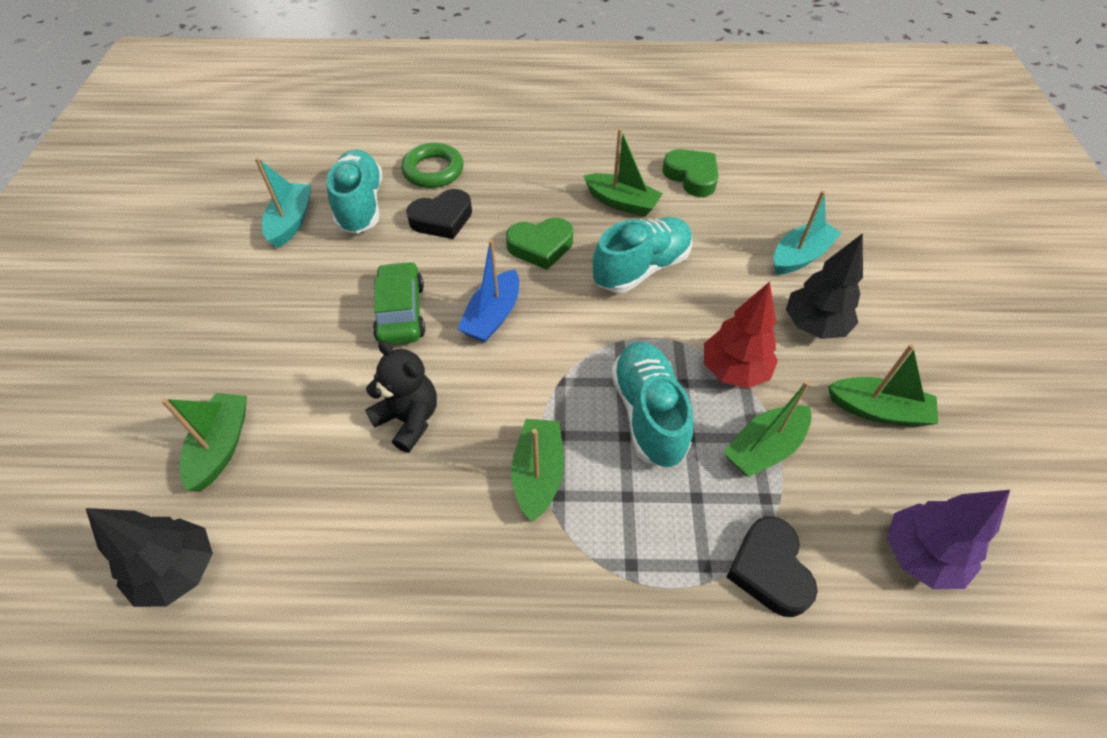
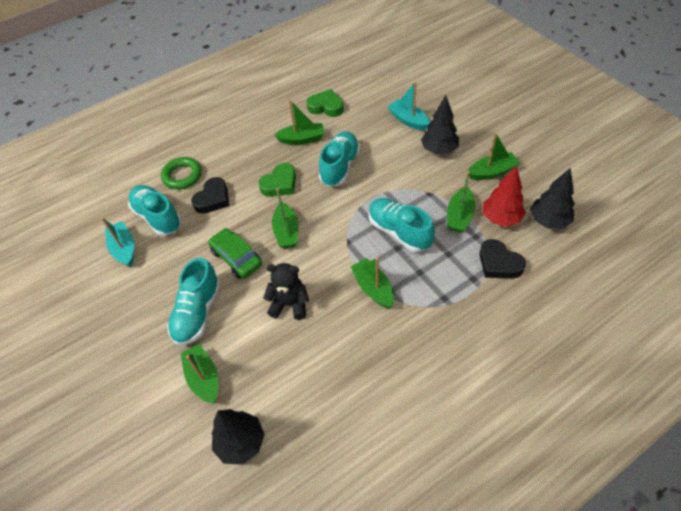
camera: 30 degrees left, 0 degrees up
(294, 354) = (198, 312): none -> turquoise shoe
(492, 316) = (286, 232): blue boat -> green boat
(733, 371) = (421, 190): red tree -> red tree (501, 218)
(800, 256) = (408, 120): turquoise boat -> turquoise boat turned 60 degrees counterclockwise
(920, 556) = (548, 221): purple tree -> black tree

